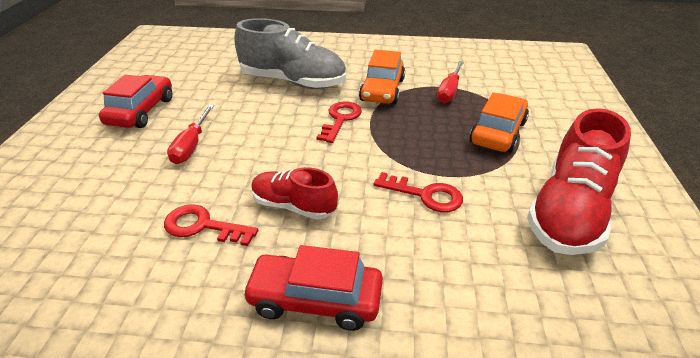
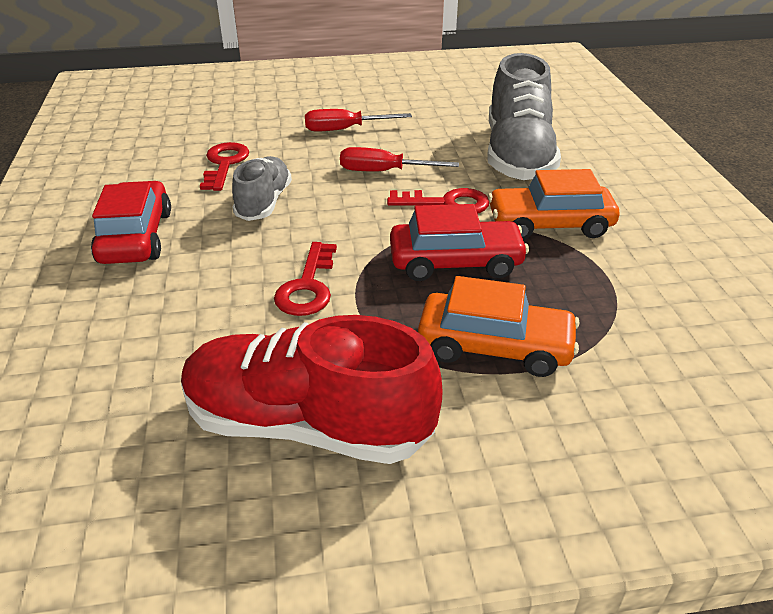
camera: 75 degrees right, 0 degrees up
(141, 111) = (392, 92): red car -> red car (455, 262)
(294, 206) = (264, 203): red shoe -> grey shoe
(449, 91) = (597, 288): red screwdriver -> red screwdriver (383, 172)

